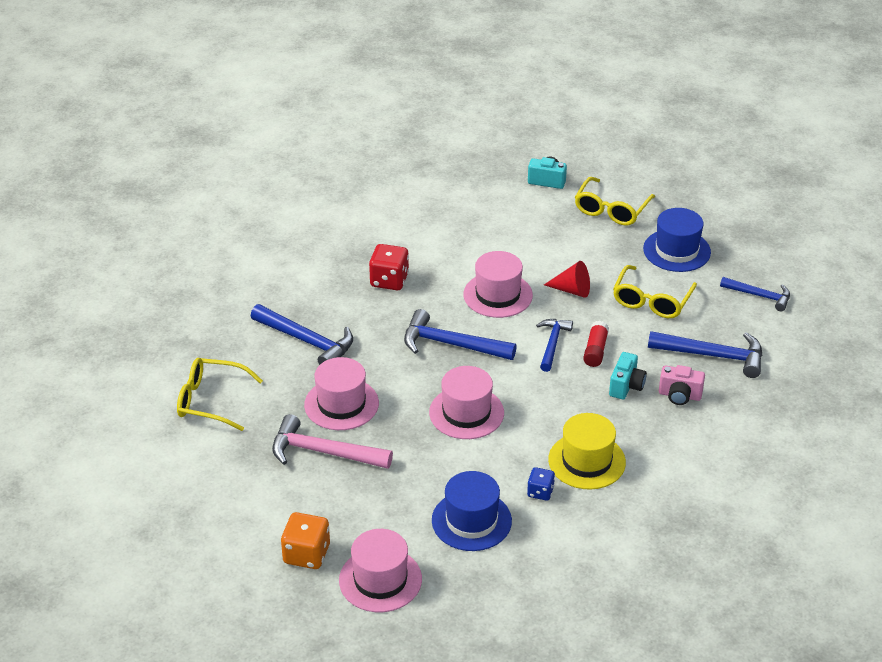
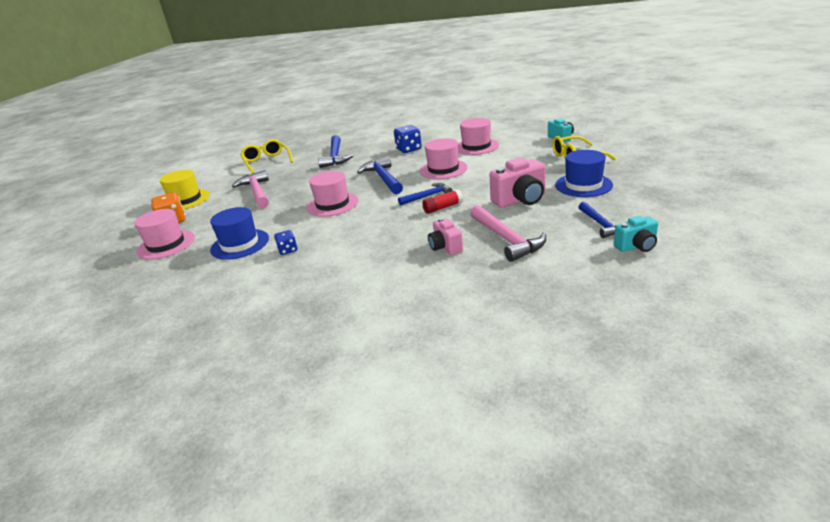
camera: 55 degrees right, 10 degrees down
(341, 404) = (299, 180): pink hat -> pink hat (476, 146)
(389, 280) = (408, 149): red dice -> blue dice
(572, 290) = (484, 180): red cone -> none
(586, 461) = (335, 250): yellow hat -> yellow hat (185, 200)
(626, 386) = (425, 229): turquoise camera -> turquoise camera (636, 246)
(651, 301) = (520, 200): yellow glasses -> pink camera
(713, 356) = (506, 239): blue hammer -> pink hammer

